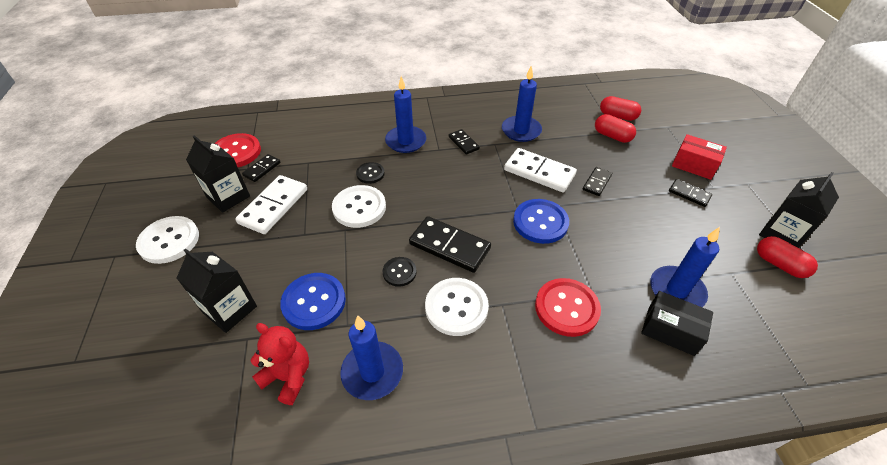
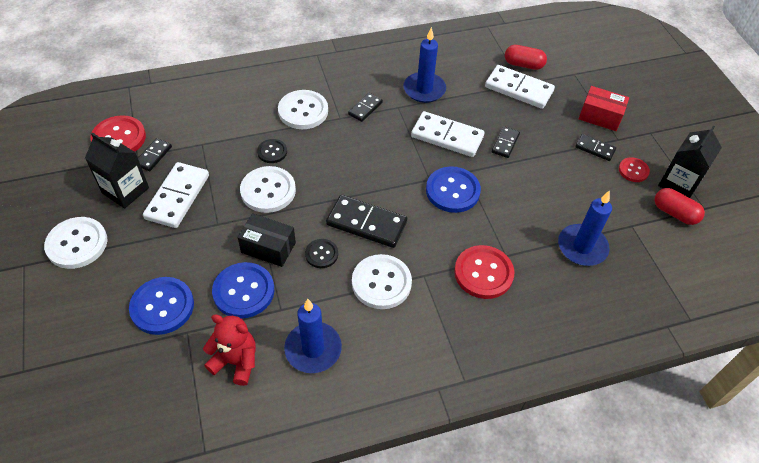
camera: 10 degrees left, 5 degrees up
(230, 309) = (162, 307): black carton -> blue button
(406, 141) = (303, 111): blue candle -> white button
(463, 143) = (365, 108): black domino -> black domino turned 75 degrees clockwise
(612, 136) = (519, 89): red capsule -> white domino
(670, 330) = (576, 284): black box -> black box (268, 247)
(731, 218) = (633, 170): none -> red button

